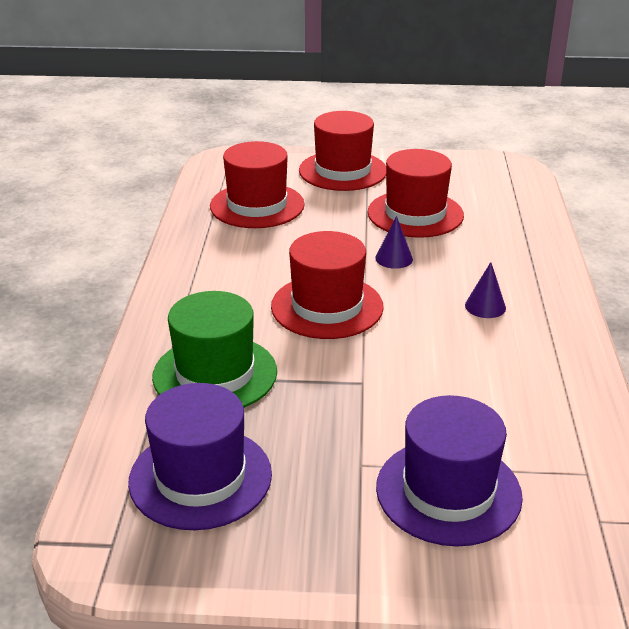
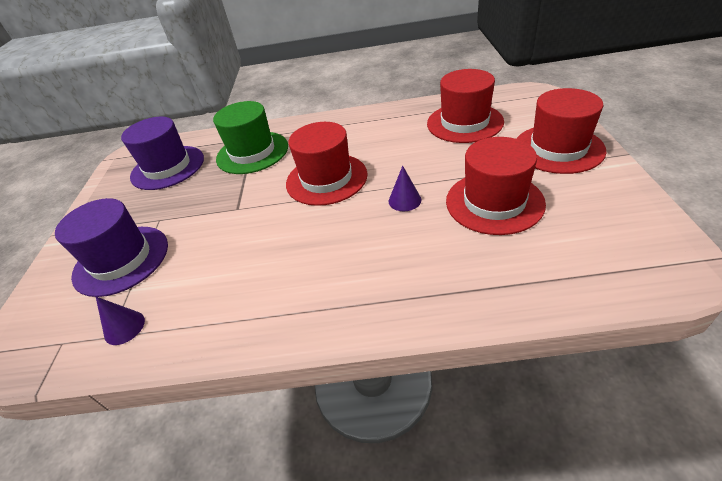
camera: 90 degrees right, 10 degrees up
(485, 306) = (336, 263): purple cone -> purple cone (124, 327)

